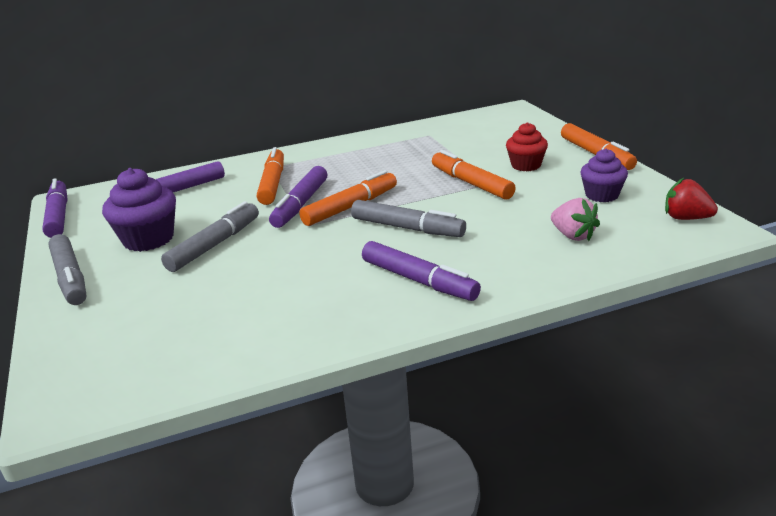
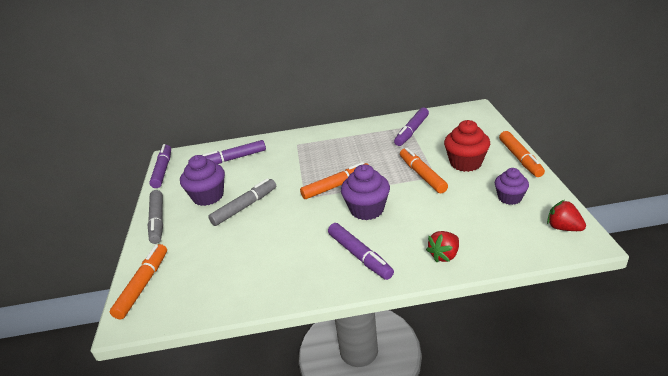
camera: 15 degrees right, 5 degrees up
(272, 184) = (294, 159): orange marker -> orange marker (143, 285)
(300, 204) = (306, 179): purple marker -> purple marker (412, 131)
(407, 228) = (367, 209): grey marker -> purple cupcake
(526, 165) = (465, 163): red cupcake -> red cupcake, size x1.52
(541, 265) = (444, 255): none -> red strawberry
(573, 236) = (475, 232): pink strawberry -> none

